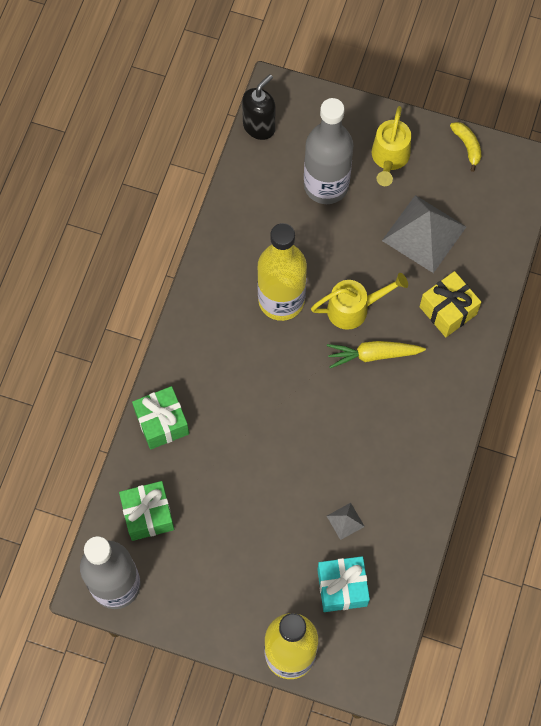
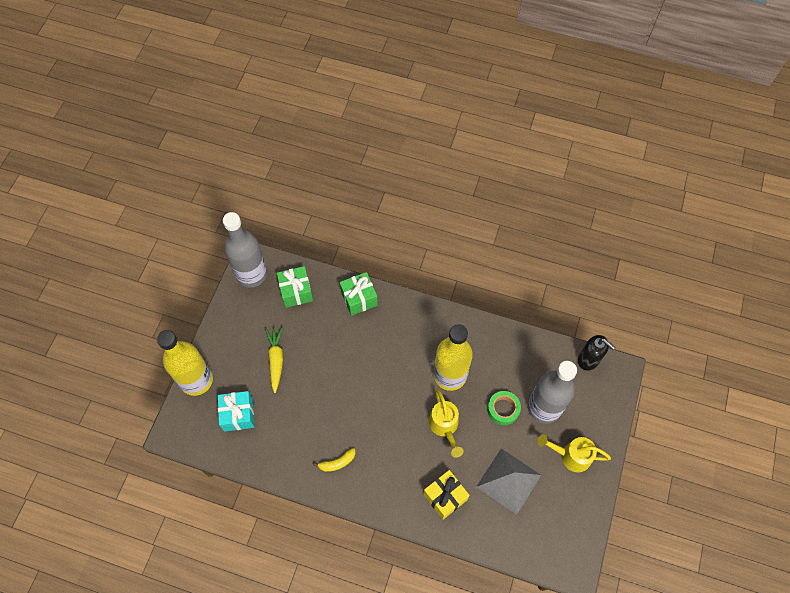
camera: 90 degrees right, 5 degrees down
(329, 235) = (503, 409): none -> green tape
(345, 521) = (285, 417): grey pyramid -> none
(373, 355) = (408, 439): yellow carrot -> yellow carrot (276, 360)
(467, 146) = (587, 518): yellow banana -> yellow banana (337, 462)

